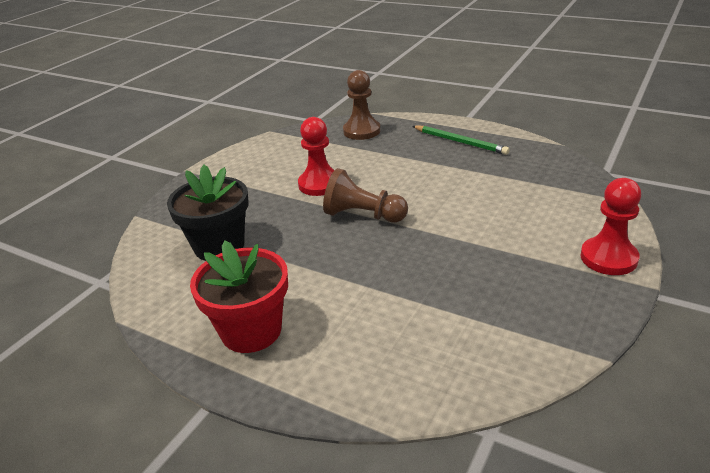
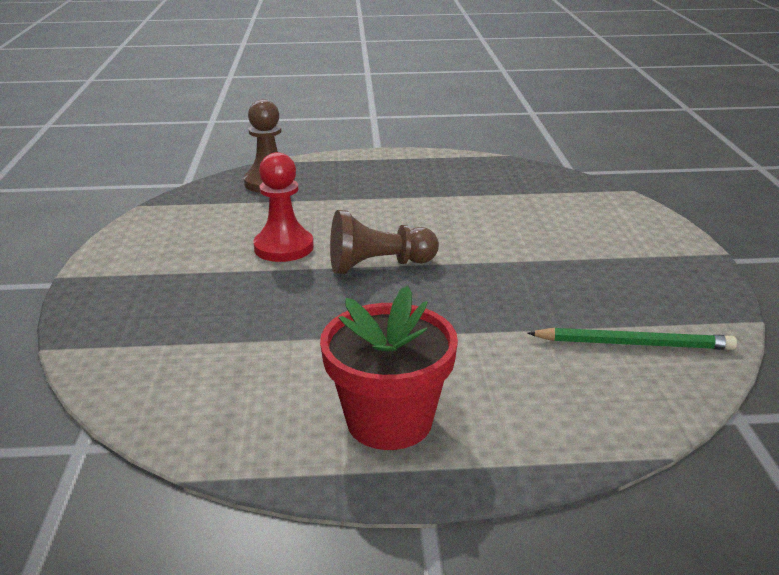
camera: 35 degrees left, 5 degrees down
(219, 246) = (227, 347): black flower pot -> none
(460, 142) = (401, 172): green pencil -> green pencil (634, 343)
(608, 258) = (663, 240): red pawn -> none

